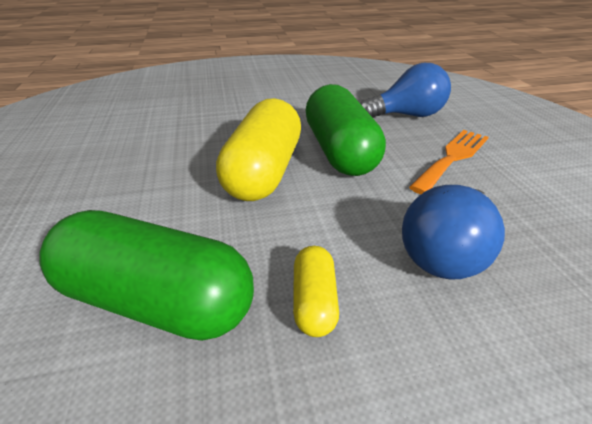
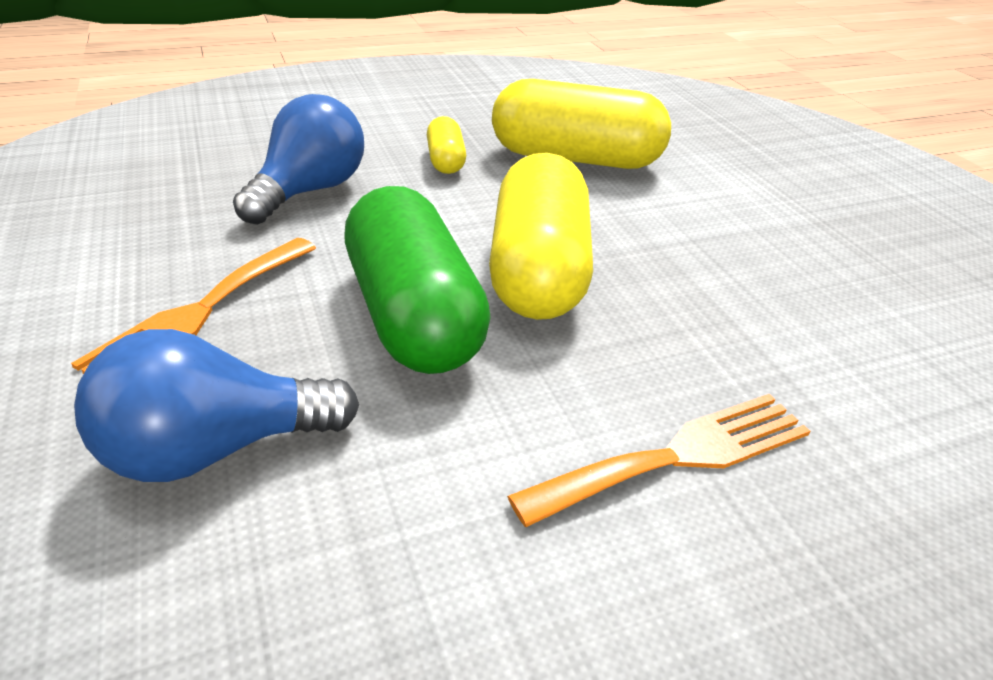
camera: 170 degrees right, 0 degrees up
(157, 300) = (576, 158): green capsule -> yellow capsule
(245, 108) = (677, 456): none -> orange fork

